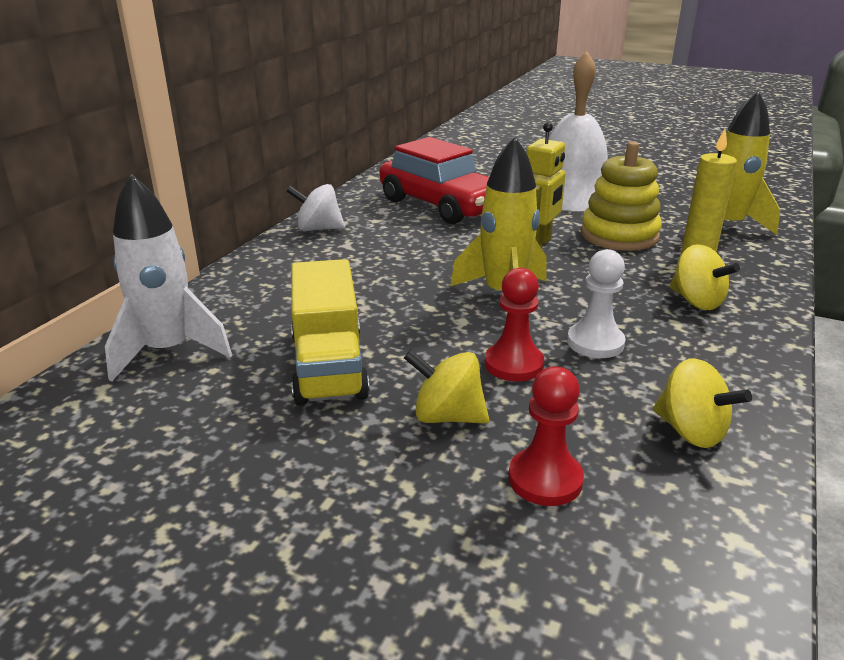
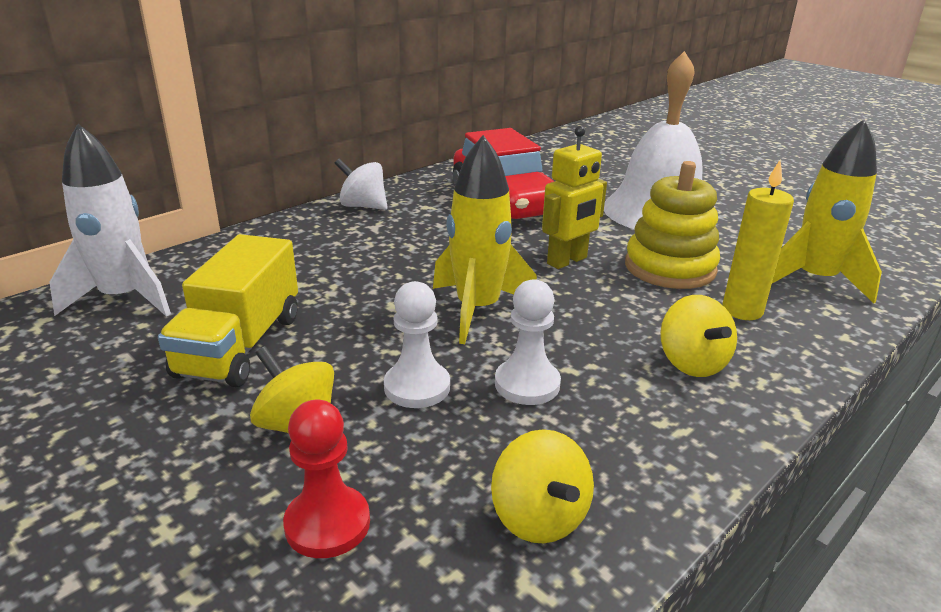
camera: 20 degrees right, 0 degrees up
(514, 364) = (417, 387): red pawn -> white pawn

